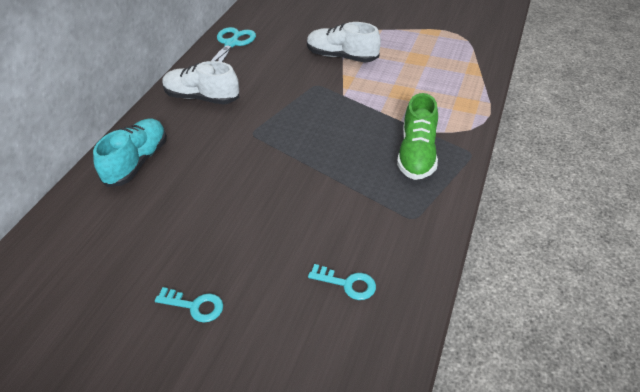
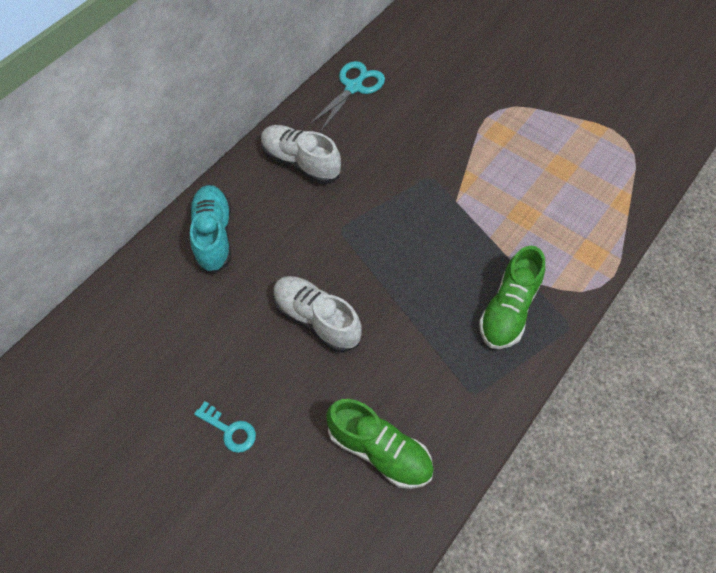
camera: 15 degrees right, 15 degrees up
(137, 162) = (213, 235): turquoise shoe -> turquoise shoe turned 45 degrees counterclockwise
(342, 56) = (474, 141): white shoe -> white shoe (316, 319)
(347, 284) = (379, 451): turquoise key -> green shoe

